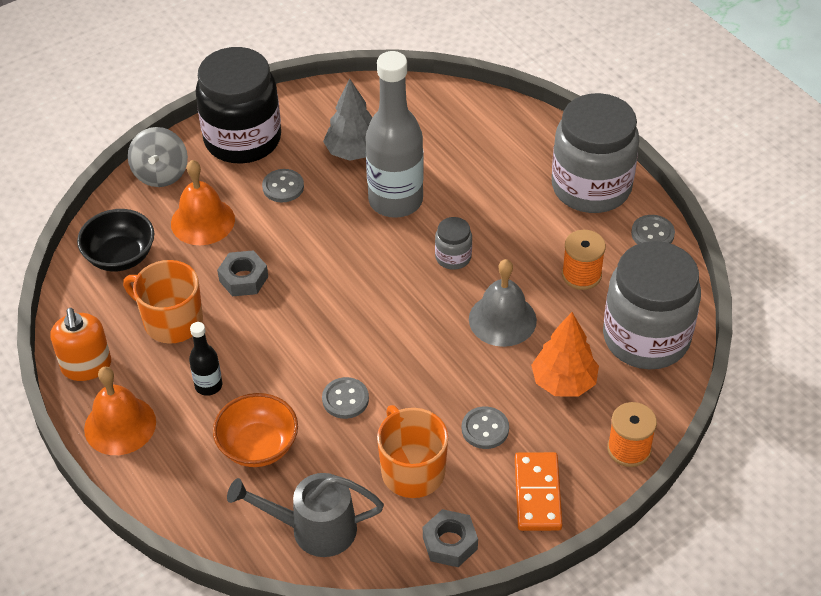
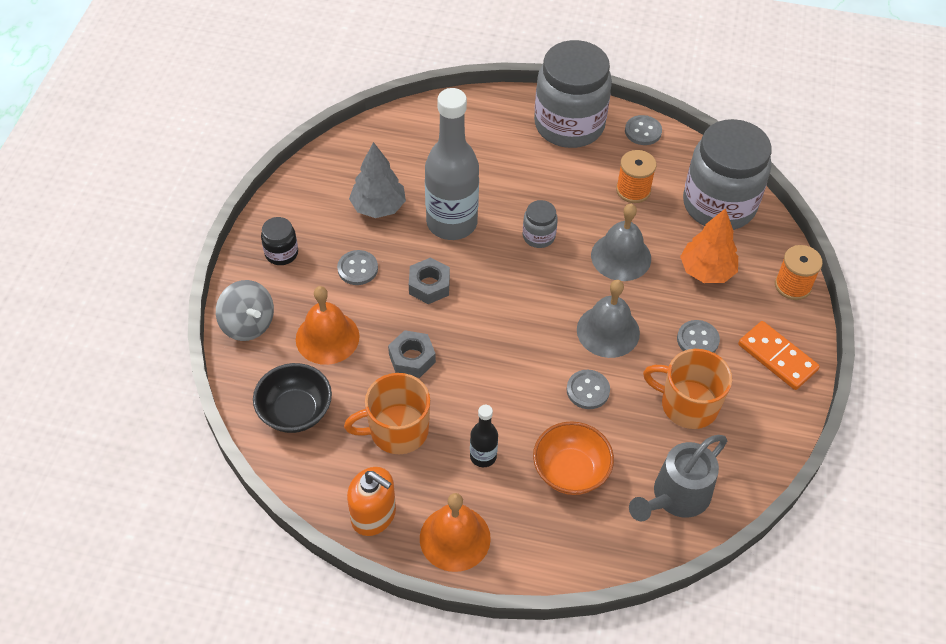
camera: 45 degrees left, 5 degrees up
(242, 139) = (281, 253): black jar -> black jar, size x0.43
(418, 368) = (608, 331): none -> grey bell
(450, 543) = (766, 433): grey nut -> grey nut (429, 285)

